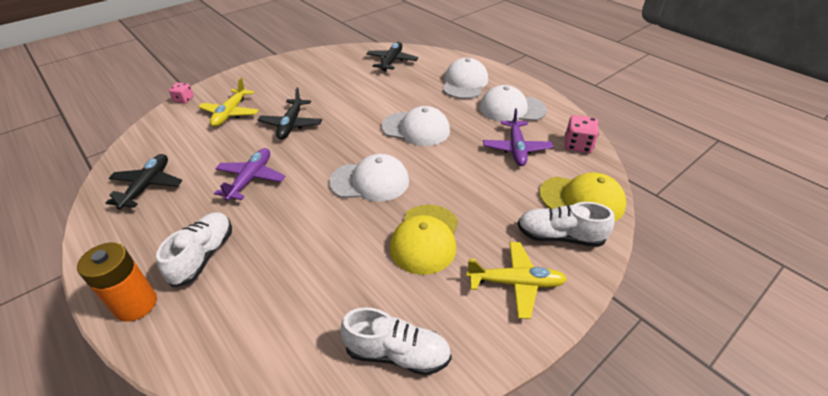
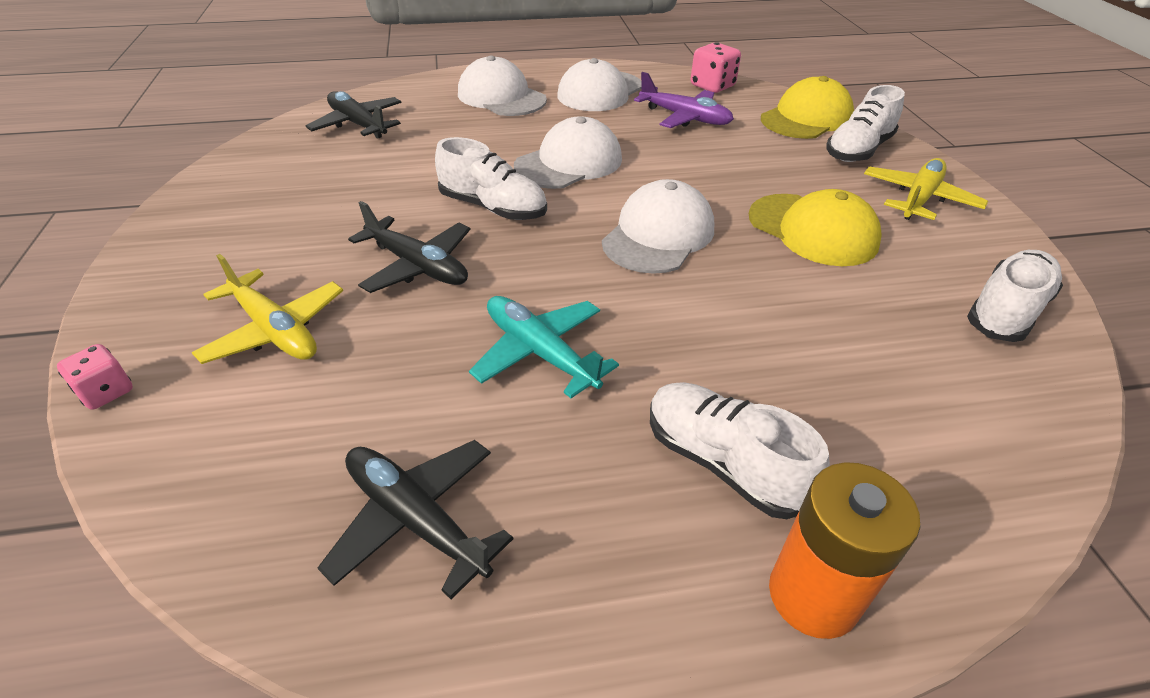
camera: 60 degrees left, 0 degrees up
(251, 179) = (540, 352): purple plane -> turquoise plane
(352, 124) = (493, 208): none -> white shoe

